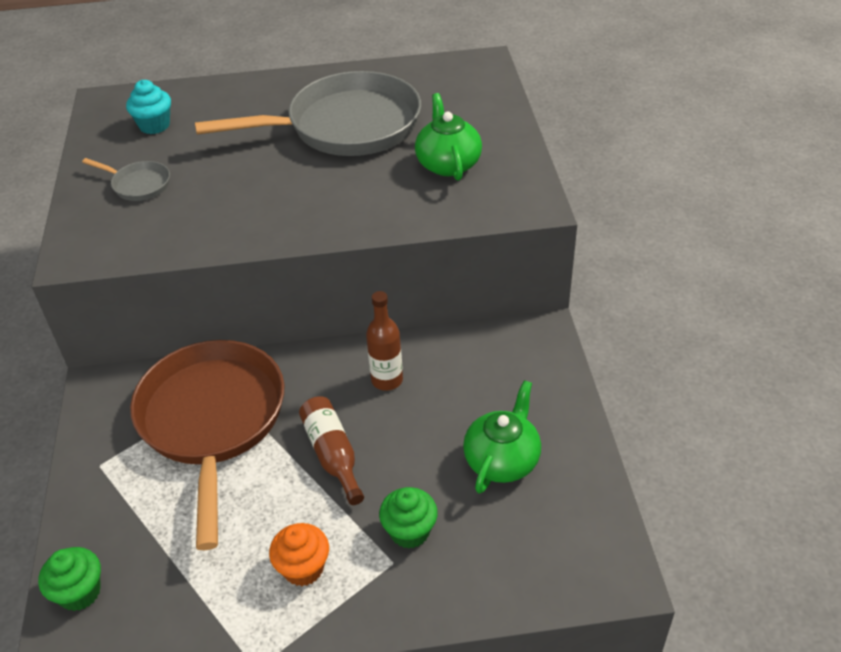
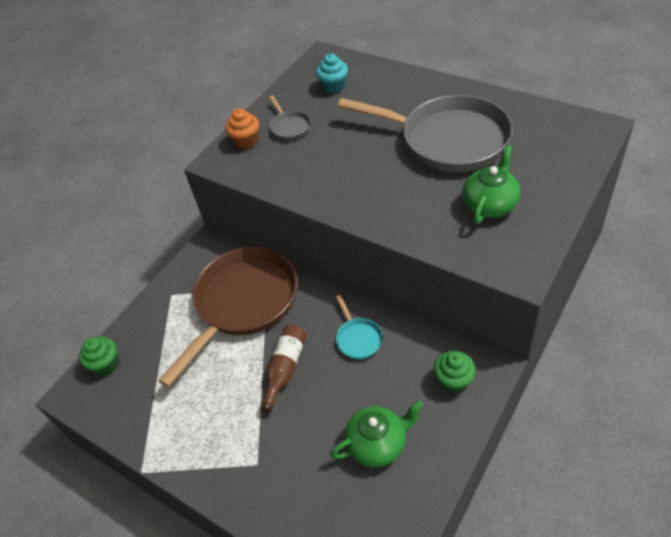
camera: 45 degrees right, 5 degrees up
(303, 568) = (210, 431): orange cupcake -> orange cupcake (246, 141)
(387, 380) = (358, 338): brown bottle -> turquoise pan
(409, 531) = (282, 451): green cupcake -> green cupcake (453, 381)

